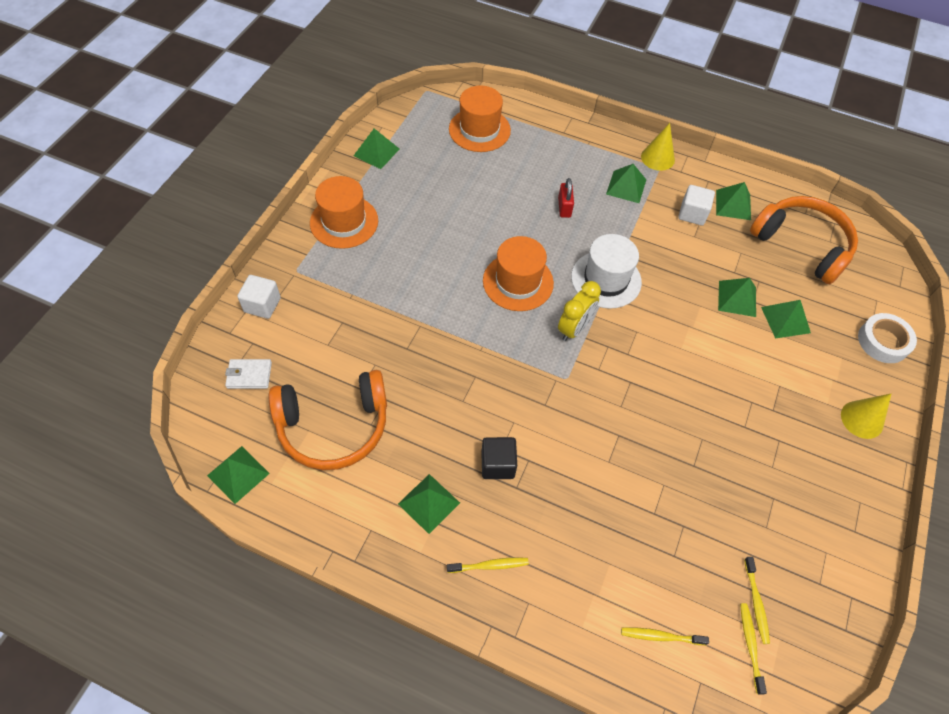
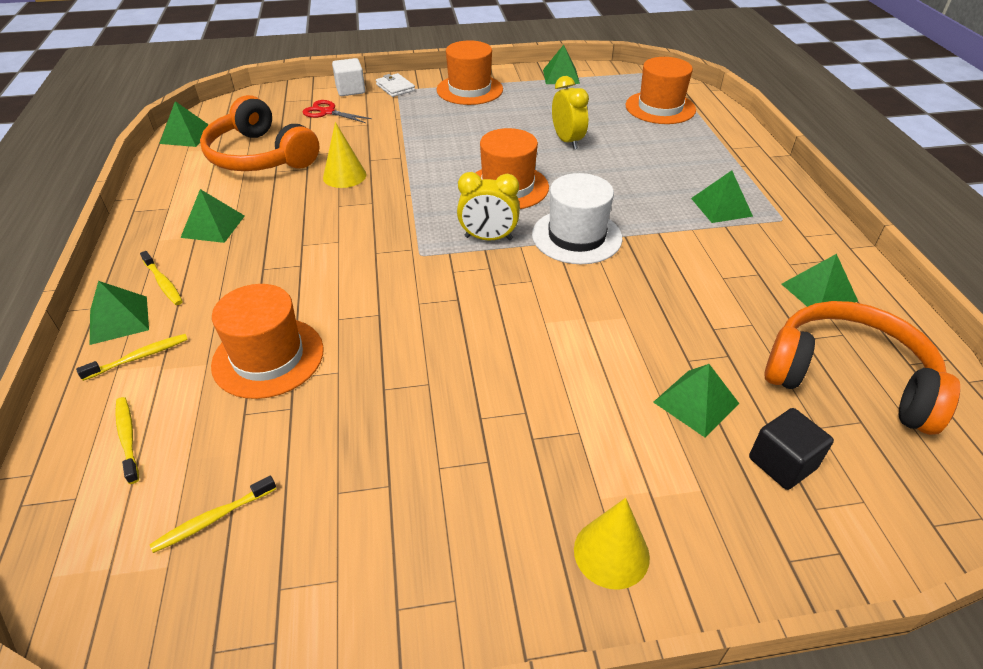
camera: 60 degrees right, 15 degrees down
(249, 375) = (280, 108): white wallet -> white wallet (395, 87)
(292, 342) = (327, 112): none -> red scissors
(482, 211) = (567, 141): none -> yellow clock
(497, 464) = (281, 248): black cube -> black cube (782, 463)
(564, 207) = (635, 180): red padlock -> none
(625, 521) = (268, 357): none -> orange hat
(657, 158) = (796, 213): yellow cone -> yellow cone (344, 176)
(692, 214) = (754, 265): white cube -> none
(737, 298) = (674, 344): green pyramid -> green pyramid (119, 319)
(750, 645) = (145, 533): yellow toothbrush -> yellow toothbrush (139, 357)
(802, 245) = (848, 378): orange headphones -> orange headphones turned 75 degrees counterclockwise
(883, 341) = (791, 535): white tape -> none

